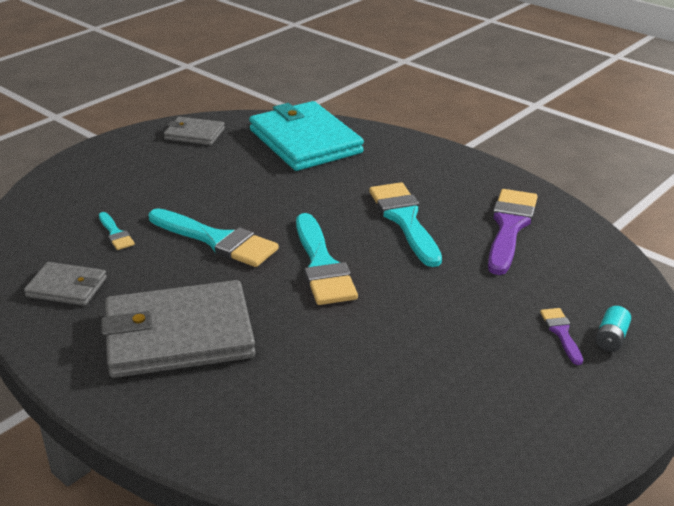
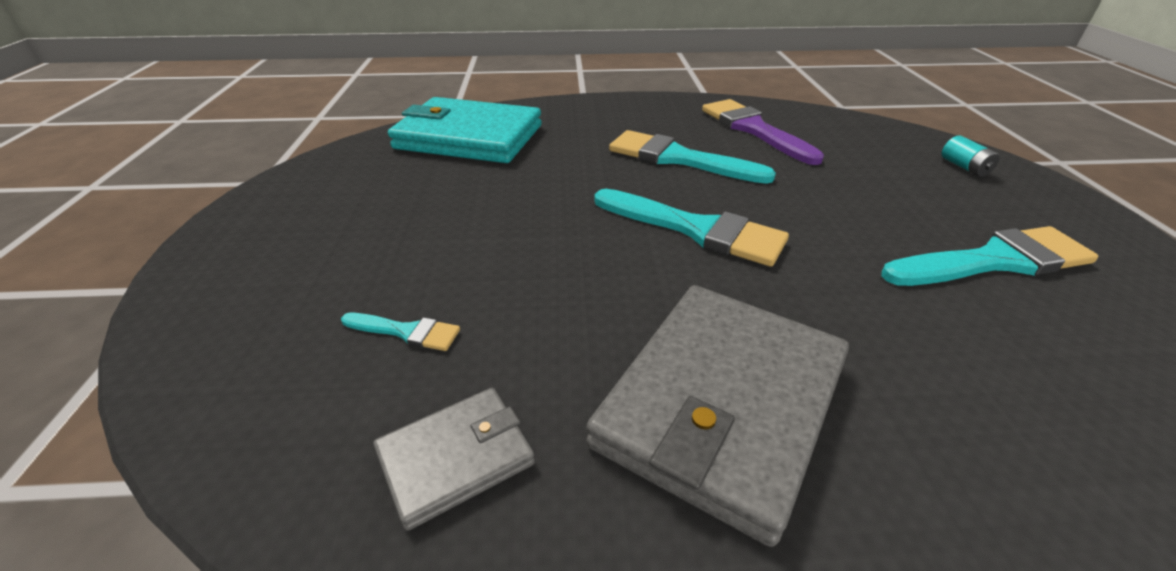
camera: 45 degrees left, 5 degrees up
(194, 134) = (328, 176): grey wallet -> none
(217, 240) = (551, 265): turquoise brush -> turquoise brush (994, 261)
(561, 333) = (939, 180): purple brush -> none

